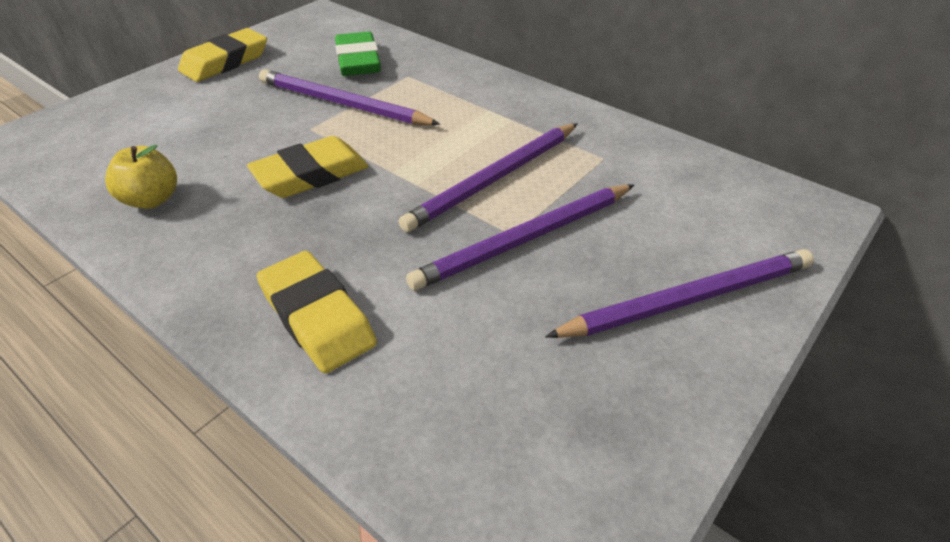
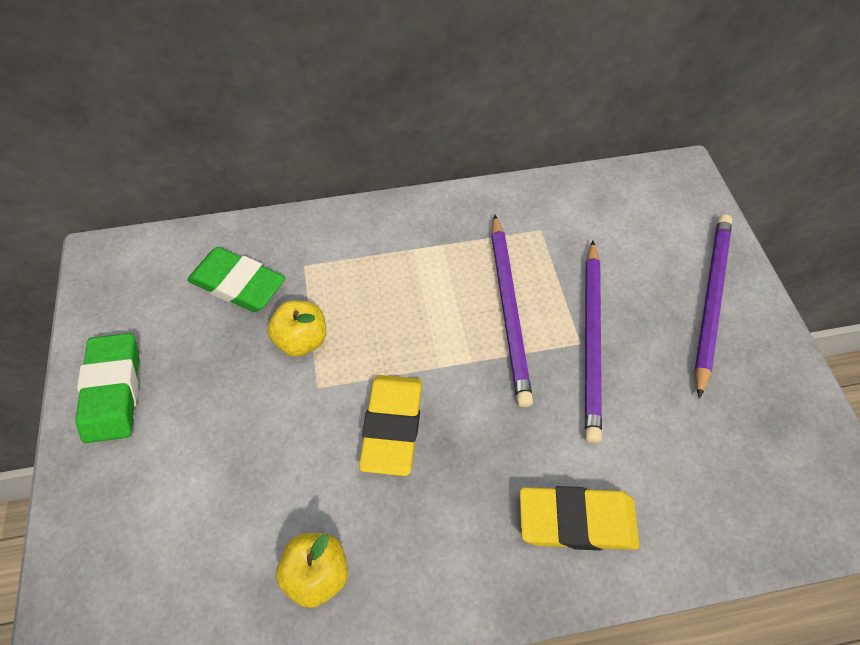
camera: 50 degrees left, 15 degrees up
(225, 62) = (113, 391): yellow eraser -> green eraser
(342, 104) = (302, 340): purple pencil -> yellow apple

